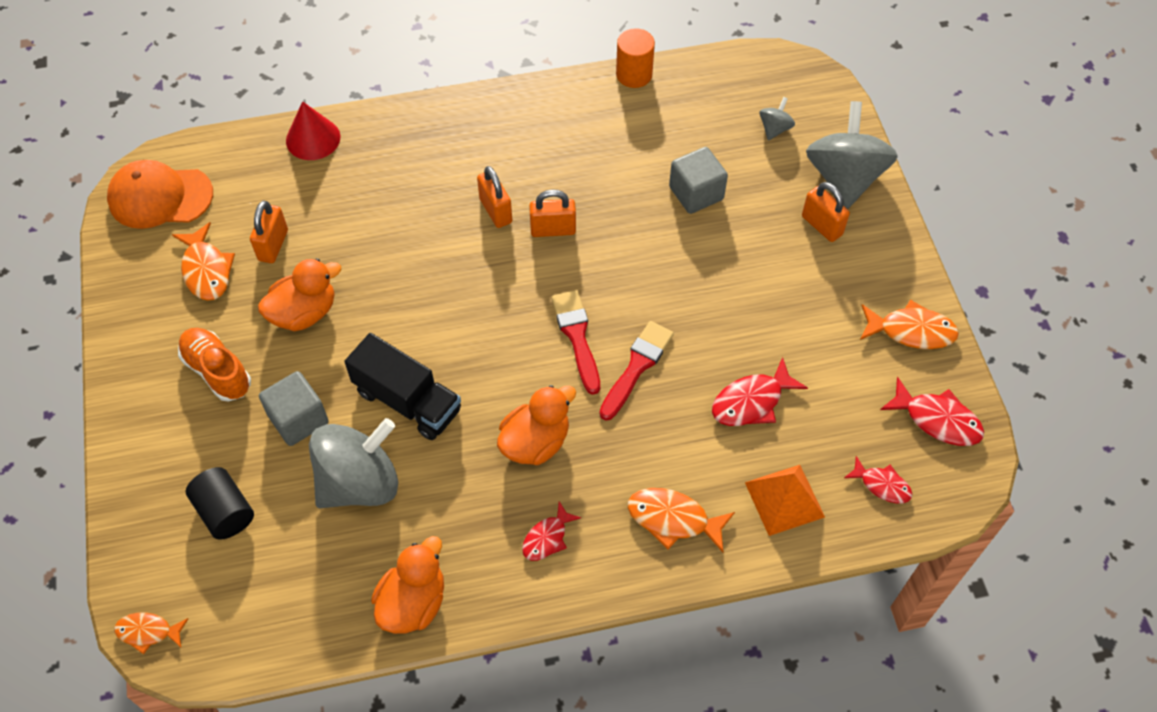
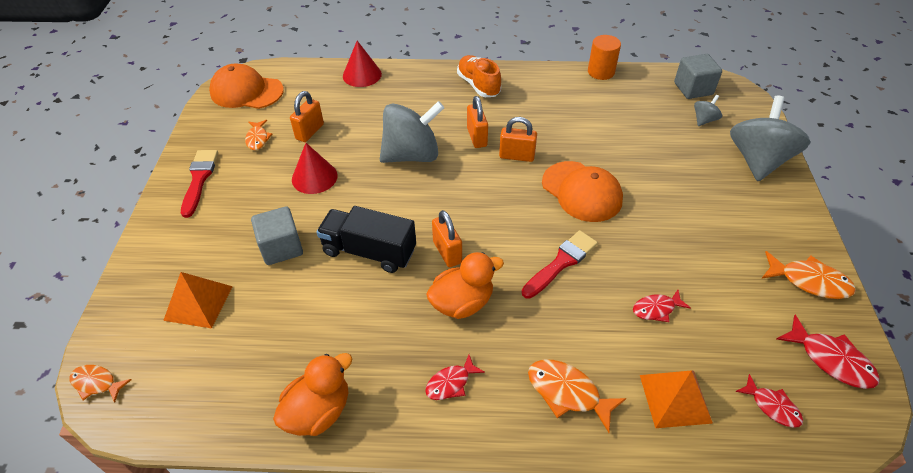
camera: 15 degrees right, 10 degrees down
(206, 270) = (257, 139): orange fish -> orange fish, size x0.65
(217, 371) = (236, 203): orange shoe -> orange shoe (478, 85)
(225, 511) = (198, 303): black cylinder -> orange pyramid
(304, 313) = (314, 177): orange duck -> red cone
(359, 482) = (310, 303): grey spinning top -> grey spinning top (412, 155)
(408, 401) = (369, 251): black truck -> black truck turned 150 degrees clockwise
(577, 337) = (517, 231): red brush -> red brush (199, 179)
(642, 265) = (581, 191): none -> orange cap
(696, 193) = (634, 151): grey cube -> grey cube (693, 89)
(751, 401) = (656, 309): red fish -> red fish, size x0.65
(822, 225) = (735, 189): orange padlock -> orange padlock (447, 252)

